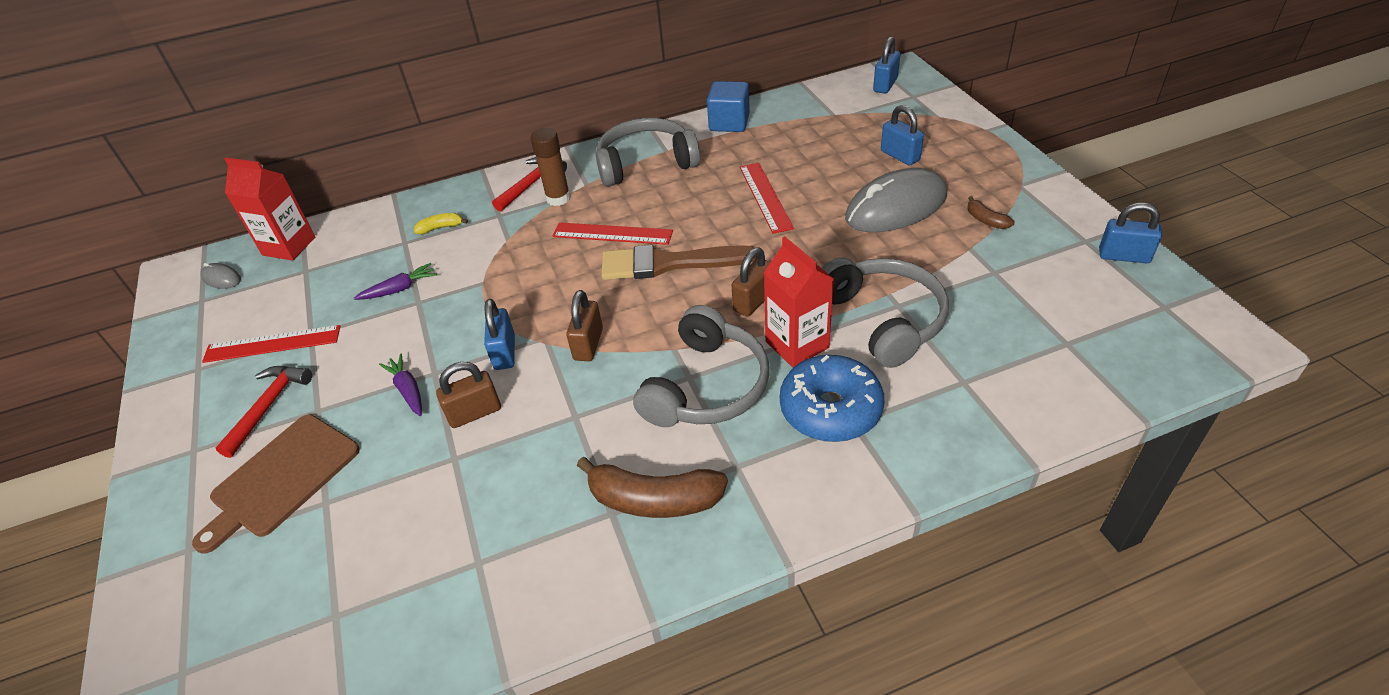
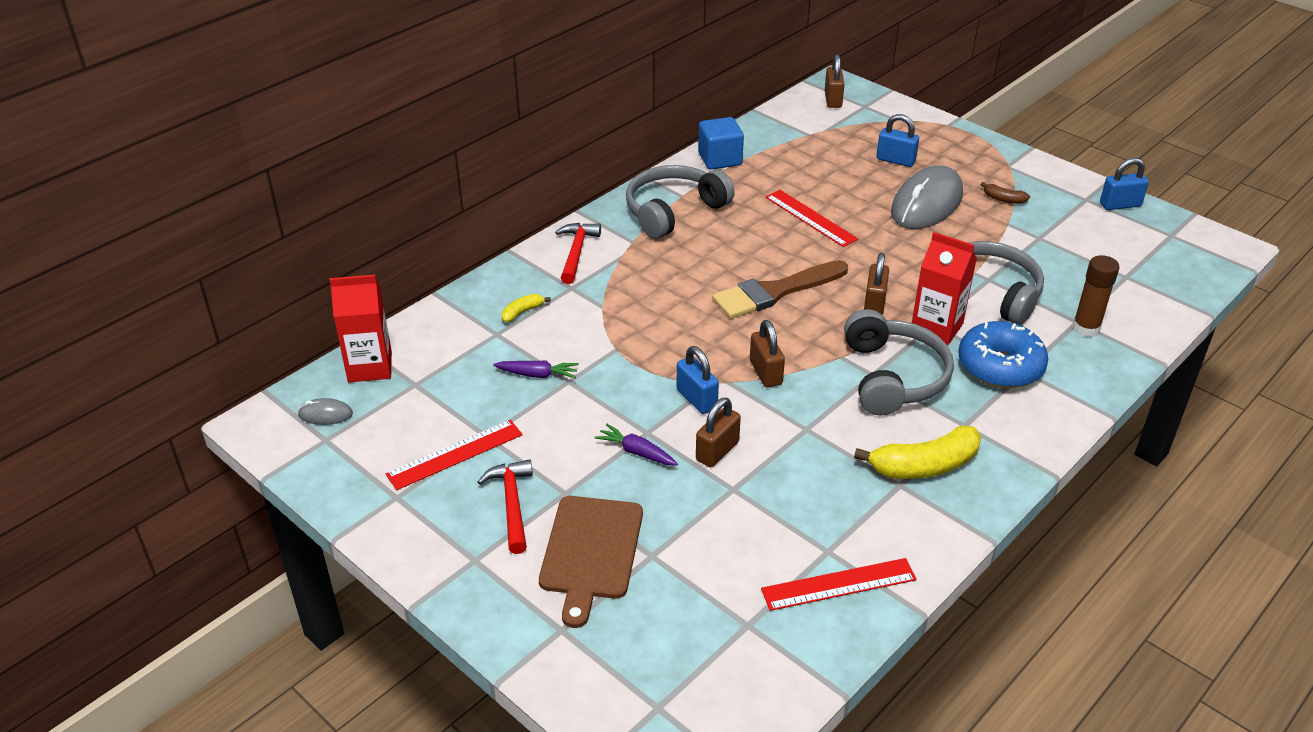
camera: 30 degrees left, 5 degrees down
(400, 289) = (538, 375): purple carrot -> purple carrot turned 60 degrees clockwise
(558, 198) = (617, 260): brown glue stick -> brown glue stick (1086, 328)
(612, 234) = (700, 279): red ruler -> red ruler (839, 584)
(654, 500) = (924, 466): brown banana -> yellow banana
(885, 85) = (832, 100): blue padlock -> brown padlock

